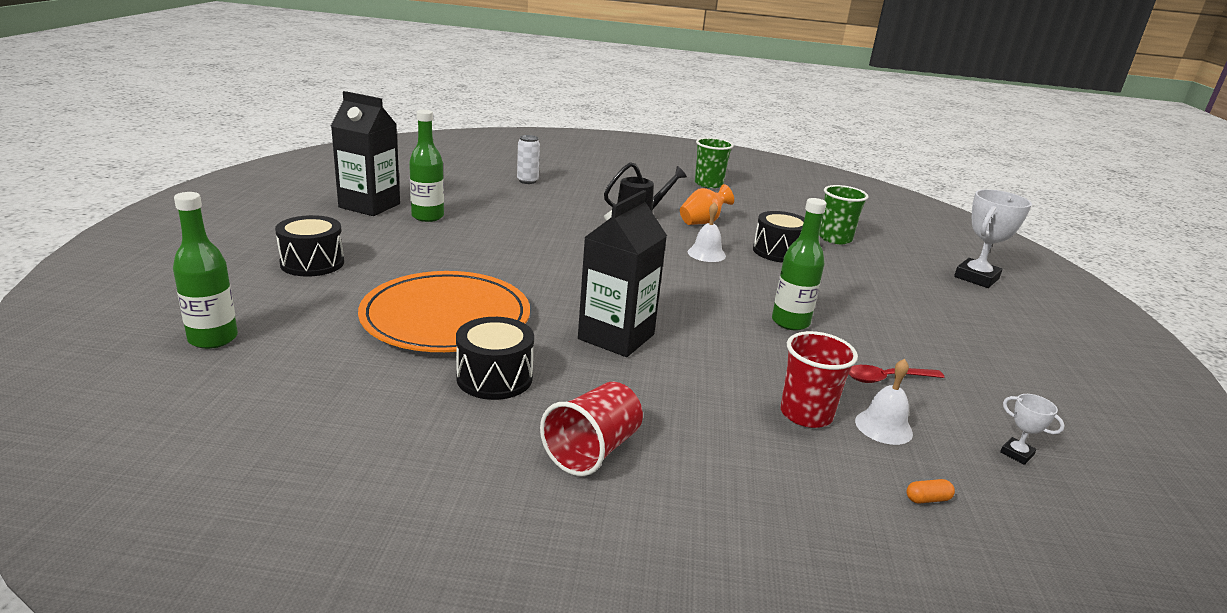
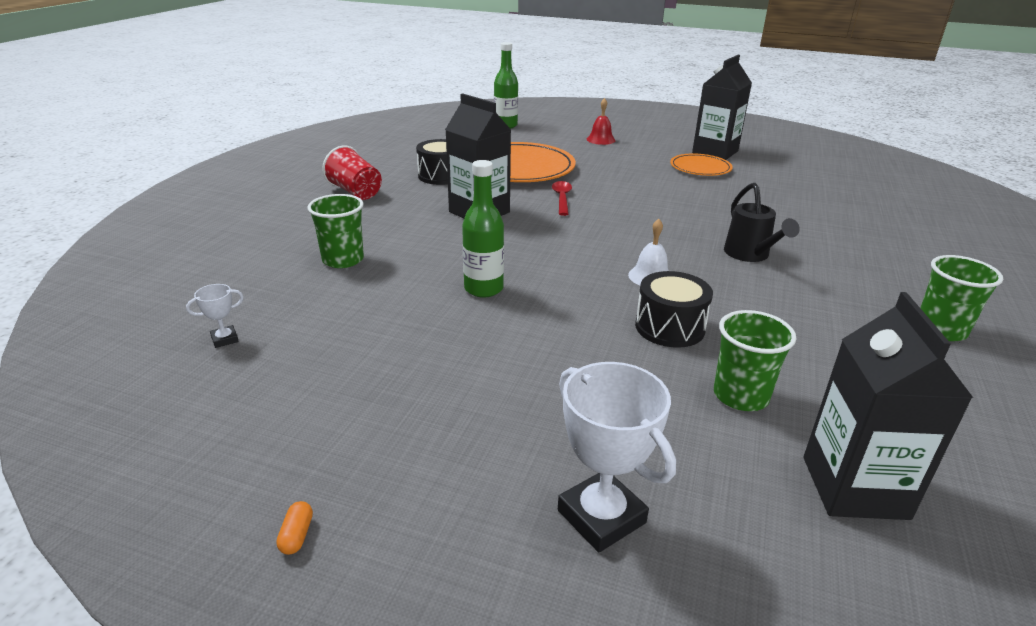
camera: 105 degrees right, 5 degrees up
(312, 263) = (600, 139): black drum -> red bell
(427, 217) = (700, 168): green bottle -> orange plate
(527, 181) = (833, 209): white can -> none
(703, 222) = (756, 293): orange vase -> none
(806, 414) = (343, 260): red cup -> green cup
(880, 223) = (854, 487): none -> black carton
(883, 427) = (306, 287): white bell -> none
(887, 379) = (365, 312): red spoon -> red spoon (562, 198)
(927, 499) = (225, 278): orange capsule -> orange capsule (297, 535)

